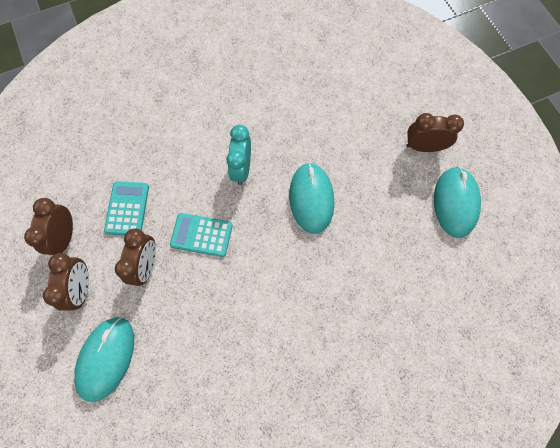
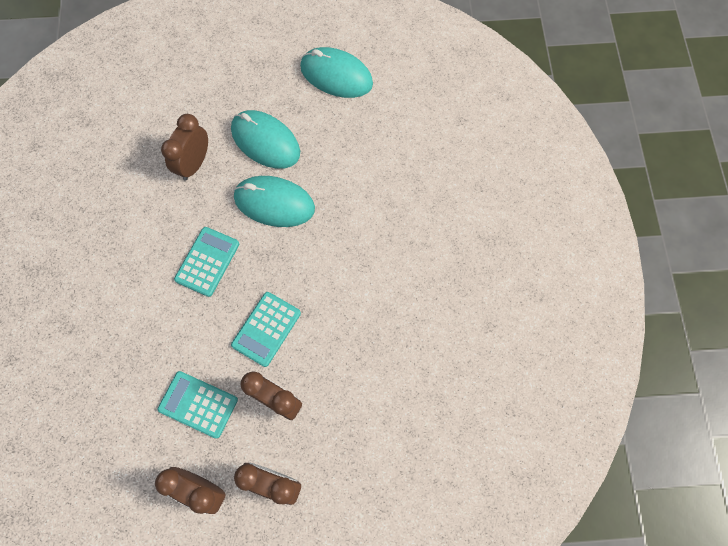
camera: 70 degrees left, 0 degrees up
(106, 358) = (364, 472): turquoise mouse -> turquoise mouse (265, 141)
(242, 169) = (207, 261): turquoise clock -> turquoise calculator
(423, 147) = (266, 78): brown clock -> brown clock (194, 164)

